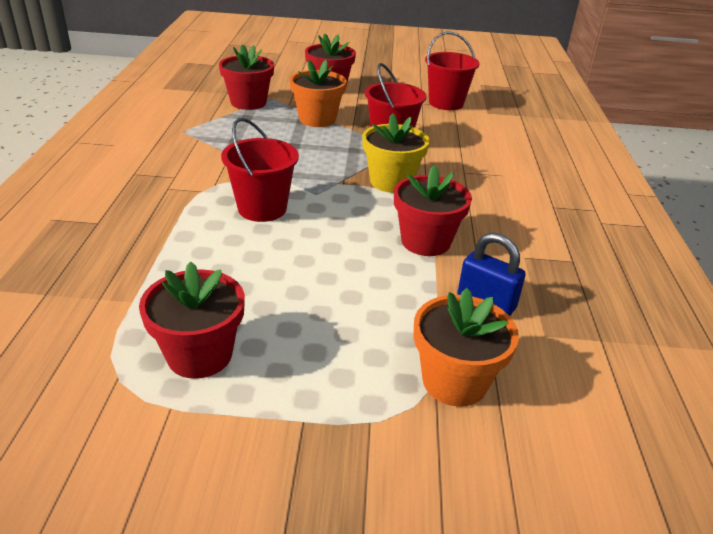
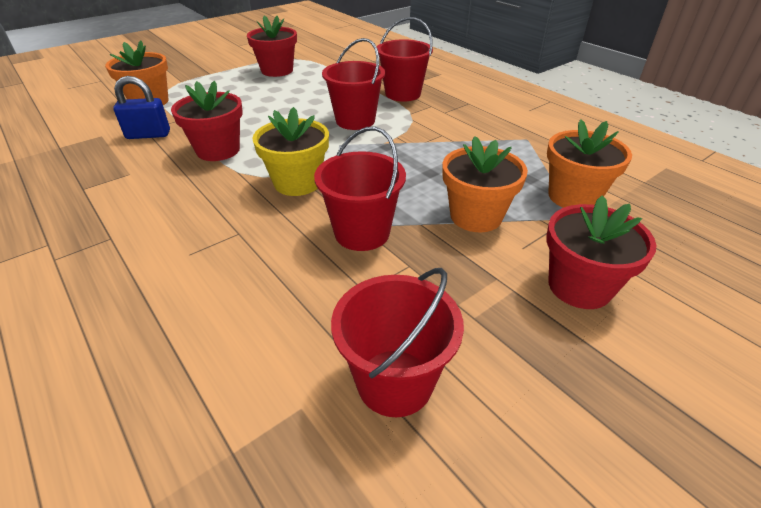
camera: 140 degrees right, 5 degrees up
(156, 214) = (403, 94): none -> red bucket
(248, 102) = (573, 197): red flower pot -> orange flower pot

